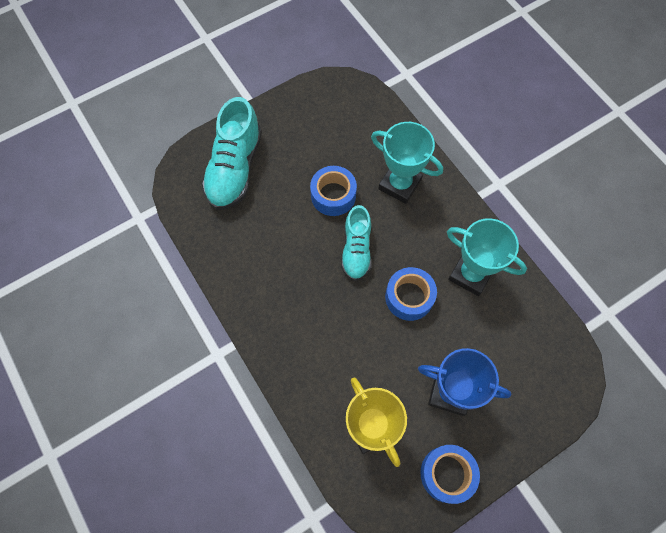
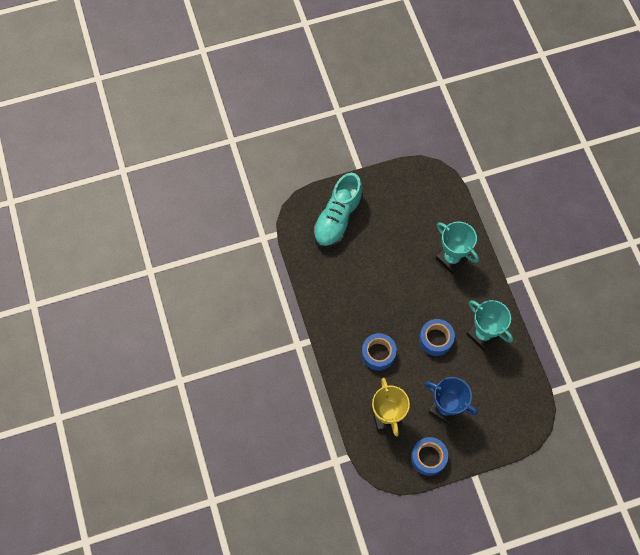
camera: 15 degrees right, 0 degrees up
(333, 195) = (402, 255): blue tape -> blue tape (378, 354)
(356, 250) = (408, 298): turquoise shoe -> none

